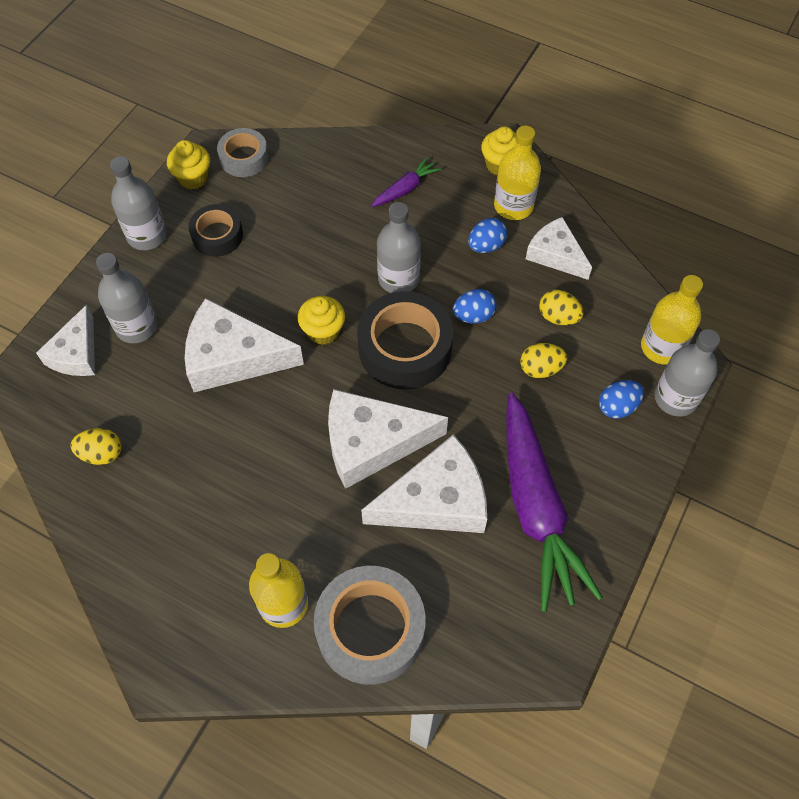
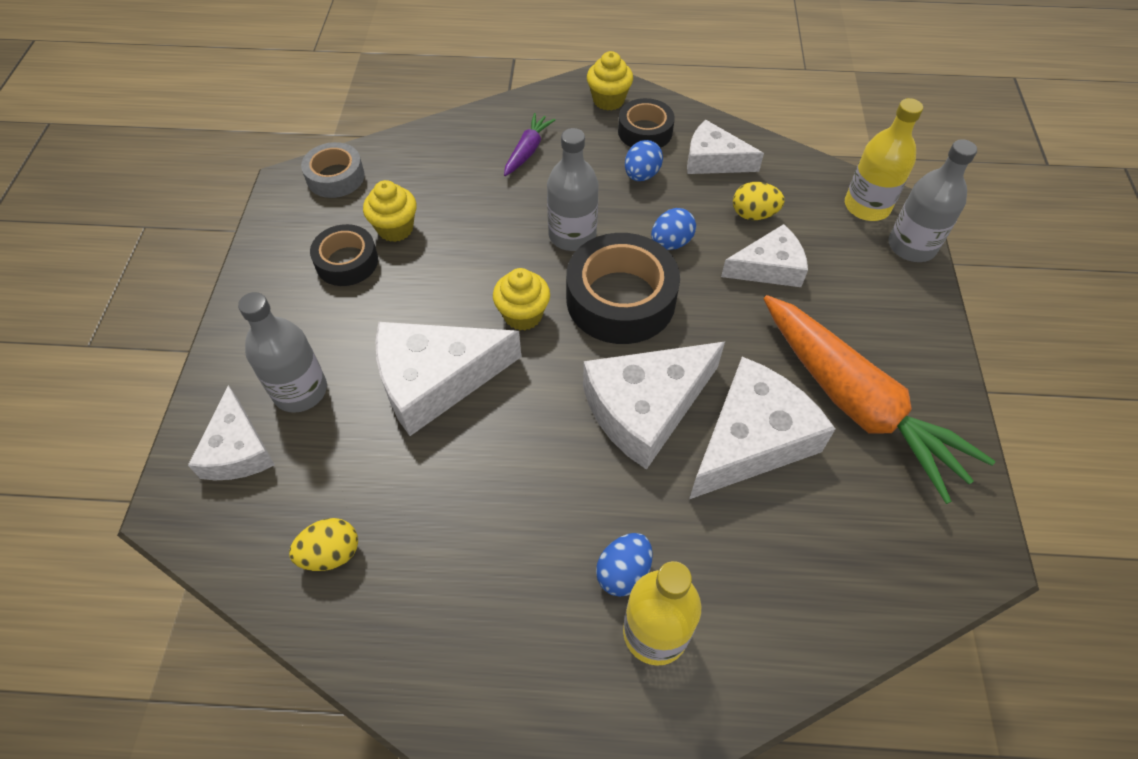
camera: 25 degrees left, 5 degrees down
(147, 235) = (262, 290): grey bottle -> none
(193, 178) = (287, 214): yellow cupcake -> yellow cupcake (395, 228)
(370, 629) = (771, 614): grey tape -> none
(513, 206) = (645, 131): yellow bottle -> black tape
(536, 508) = (856, 403): purple carrot -> orange carrot
(540, 368) = (769, 267): yellow egg -> white cheese
(617, 407) = (865, 275): blue egg -> blue egg (623, 572)

